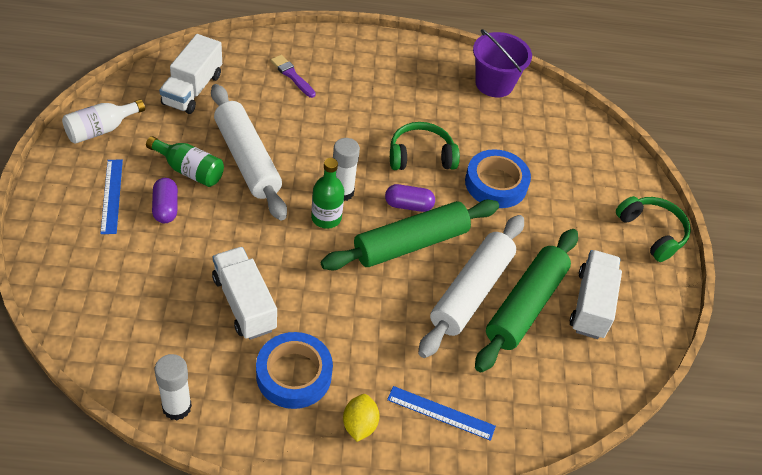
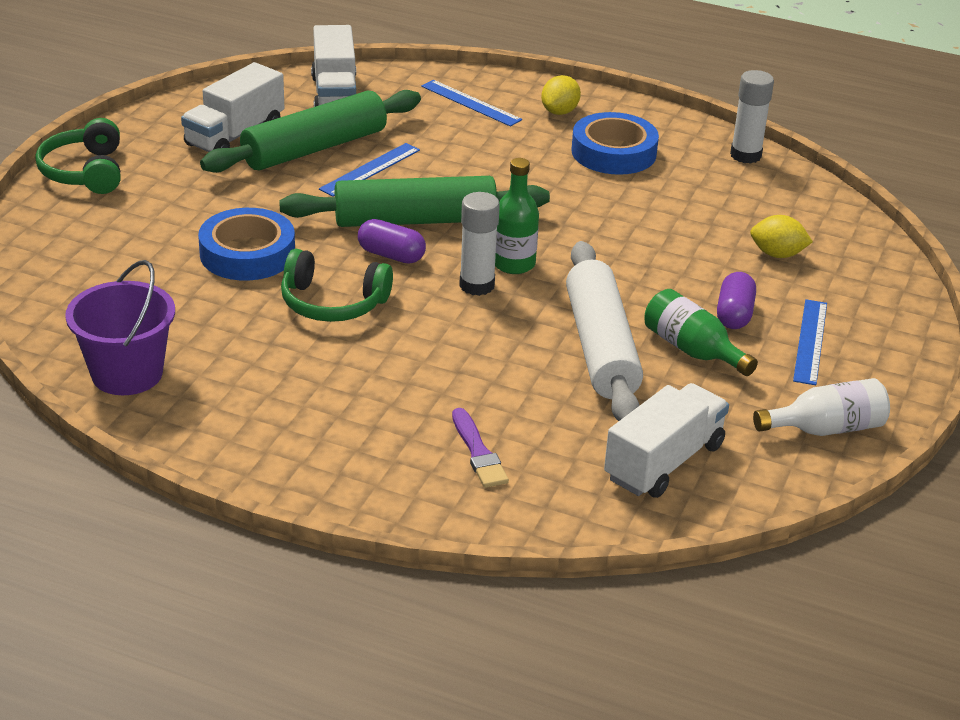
camera: 155 degrees left, 15 degrees down
(139, 278) = (777, 254): none -> yellow lemon
(244, 303) = (652, 210): white truck -> white truck (335, 95)
(471, 292) = (370, 169): white rolling pin -> blue ruler

